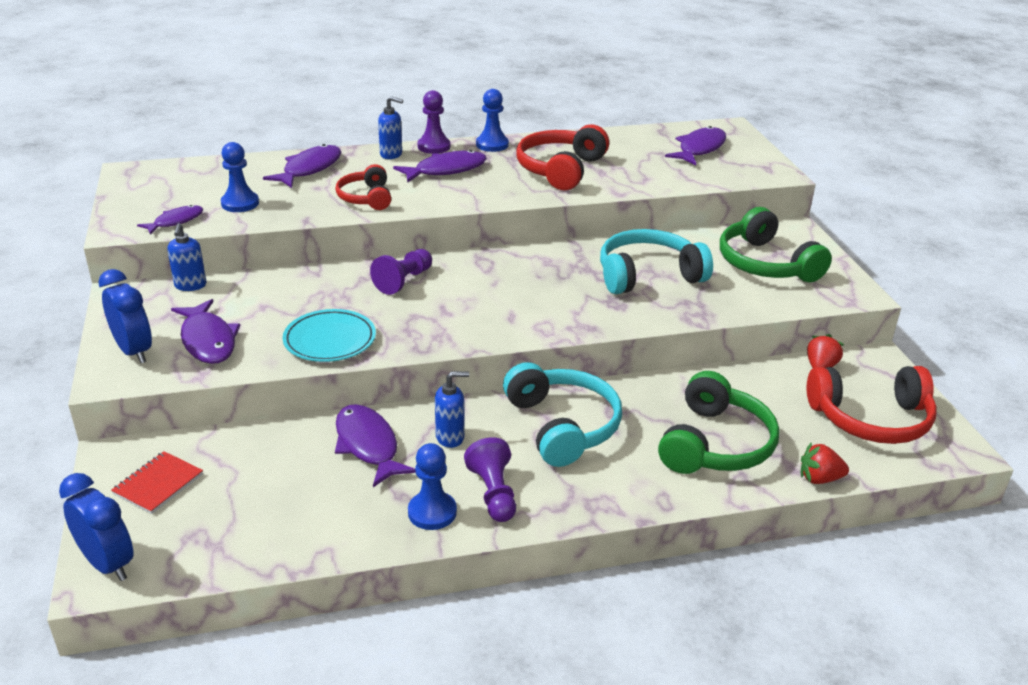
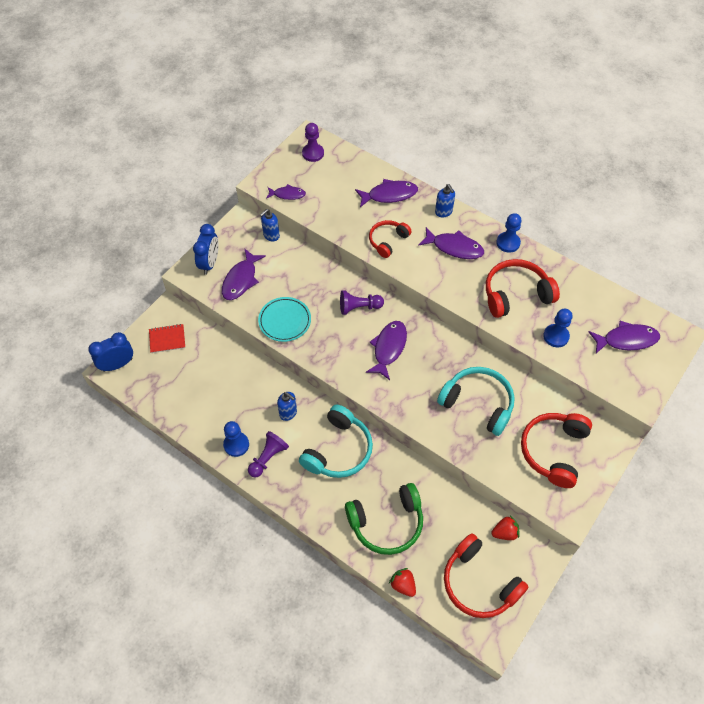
camera: 50 degrees right, 25 degrees up
(108, 564) = (117, 364): blue clock -> blue clock turned 120 degrees counterclockwise
(240, 203) = (328, 201): blue pawn -> blue pawn (556, 336)
(368, 445) = (254, 387): purple fish -> purple fish (388, 348)
(434, 146) = (474, 221): purple pawn -> purple pawn (313, 153)
(766, 264) = (553, 451): green headphones -> red headphones

